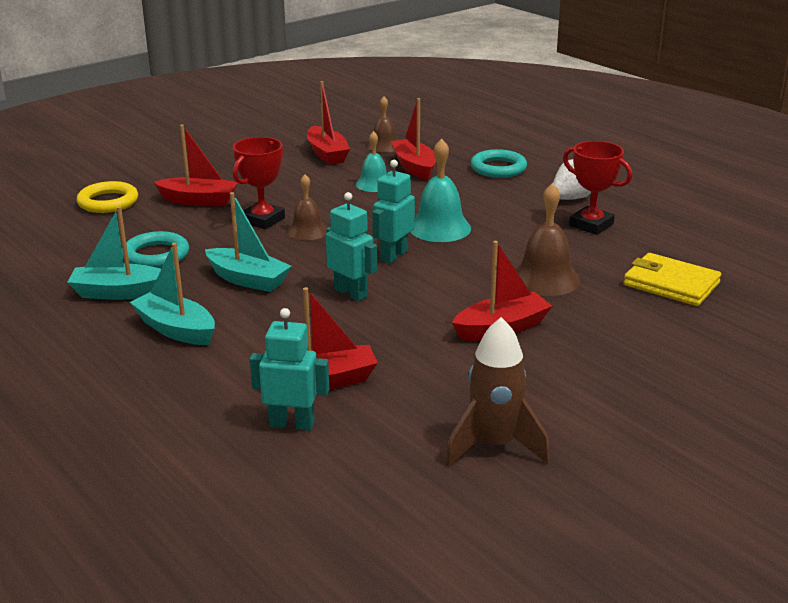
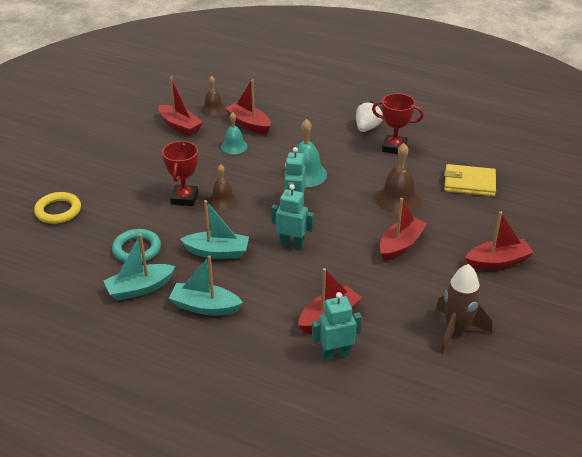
camera: 25 degrees left, 10 degrees up
(199, 201) = (125, 192): red boat -> red boat (497, 262)
(498, 168) = (304, 112): turquoise ring -> none

